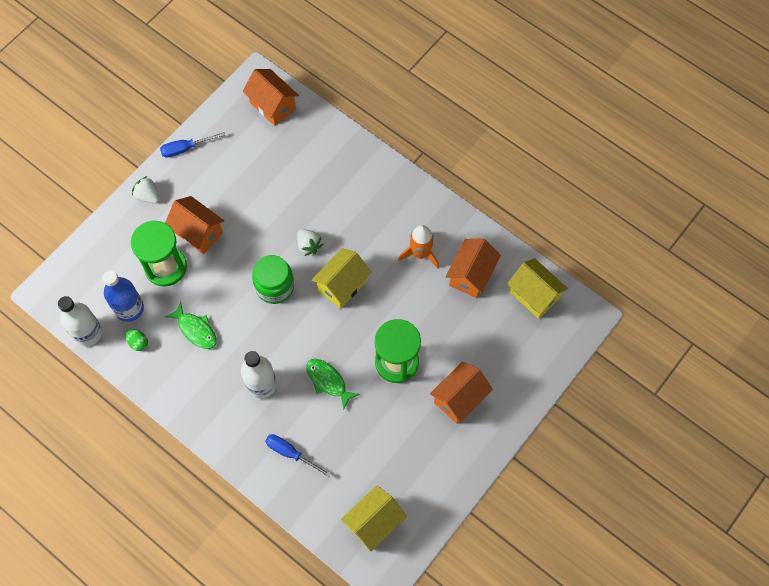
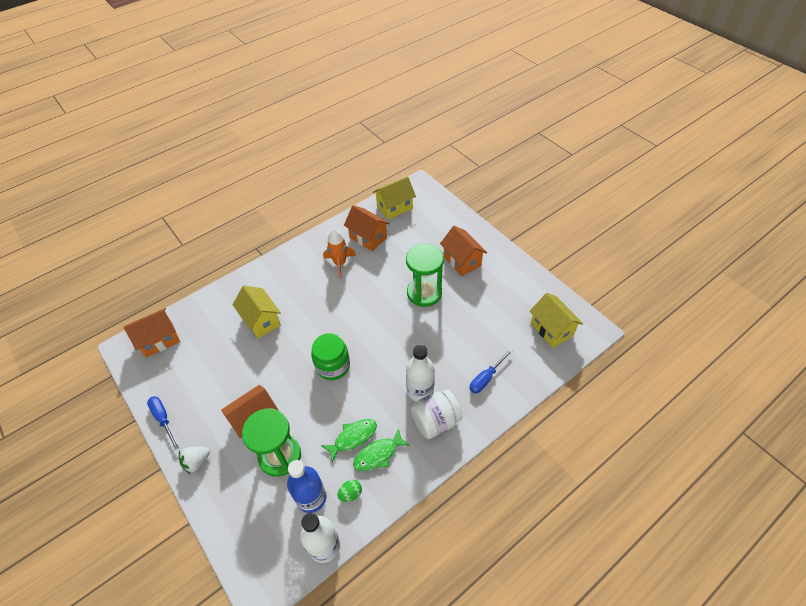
camera: 75 degrees left, 15 degrees down
(185, 148) = (163, 419): blue screwdriver -> blue screwdriver turned 150 degrees clockwise
(227, 407) = (435, 421): none -> white jar
(309, 245) = (304, 335): white strawberry -> none
(328, 381) = (429, 341): green fish -> green fish (378, 454)
(342, 285) = (348, 317): yellow house -> yellow house (261, 321)

